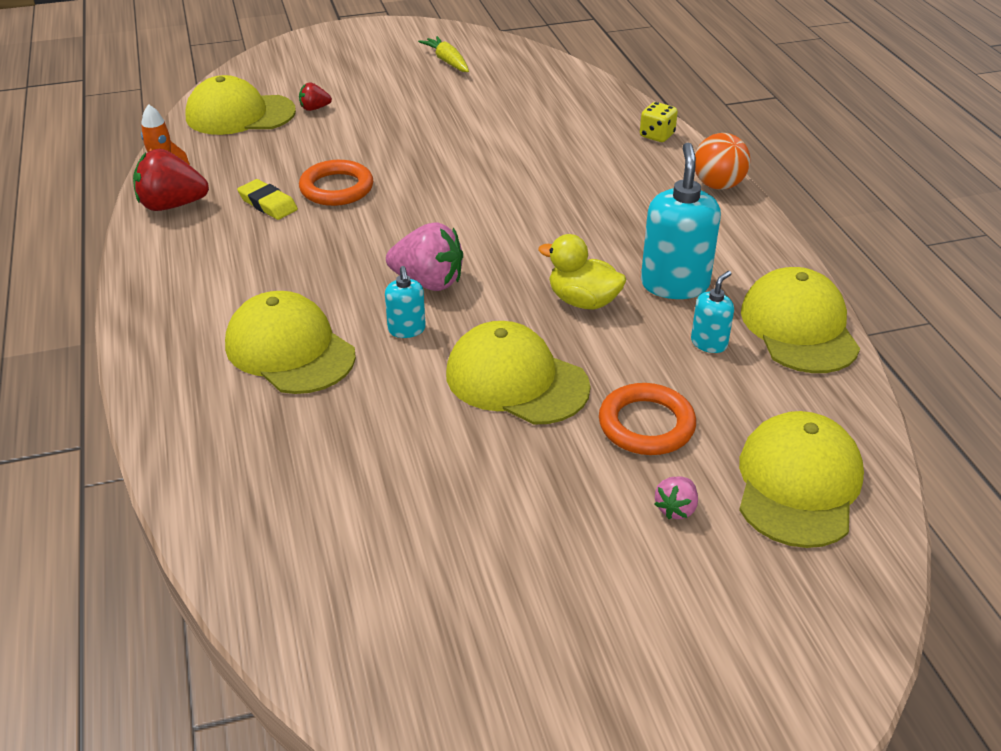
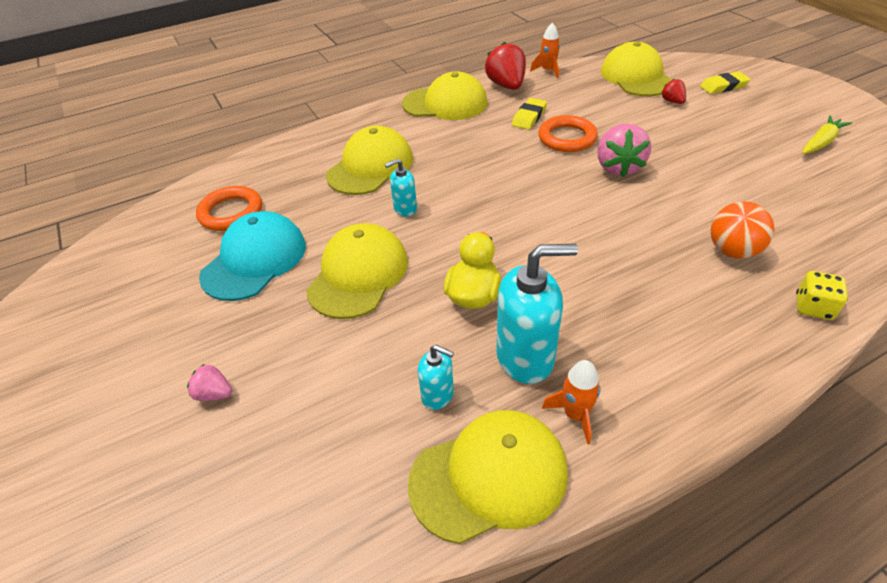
camera: 80 degrees right, 5 degrees up
(309, 73) = (723, 86): none -> yellow eraser
(428, 282) = (466, 206): pink strawberry -> pink strawberry (618, 167)
(447, 474) = (255, 260): none -> turquoise cap
(646, 425) = (314, 361): orange ring -> orange ring (231, 212)
(718, 185) = (743, 375): orange ball -> orange ball (732, 251)
(743, 271) = (575, 414): none -> orange rocket
(798, 484) = (241, 486): yellow cap -> yellow cap (445, 103)

